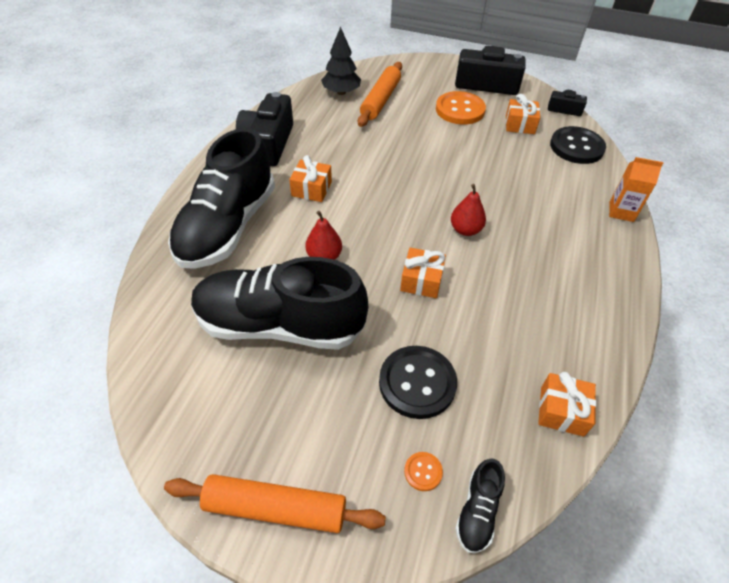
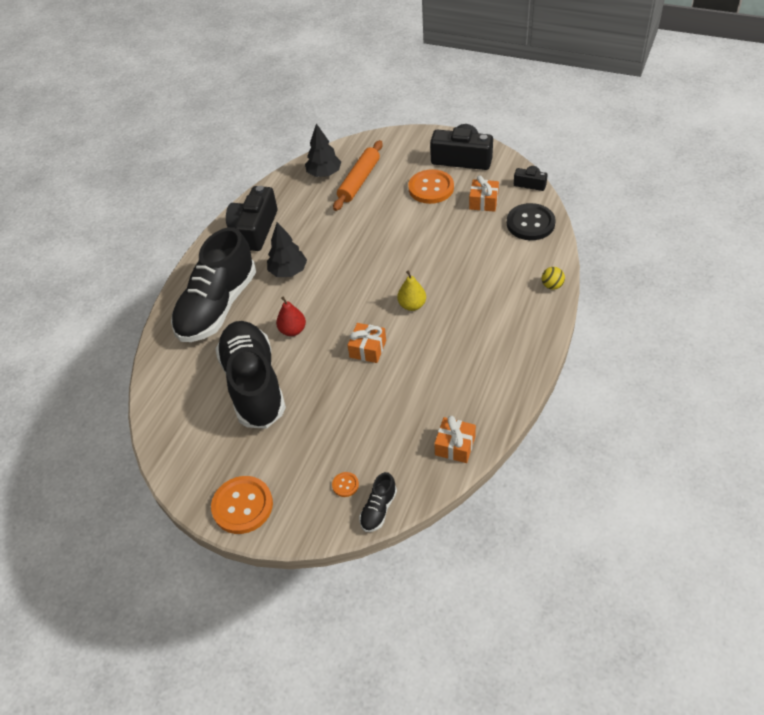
camera: 10 degrees right, 0 degrees up
(275, 508) = (242, 506): orange rolling pin -> orange button
(280, 325) = (254, 385): black shoe -> black shoe turned 60 degrees clockwise
(311, 189) = (288, 271): orange gift -> black tree
(417, 383) = (351, 426): black button -> none
(465, 230) = (412, 305): red pear -> yellow pear
(621, 211) = (552, 286): orange carton -> yellow ball

